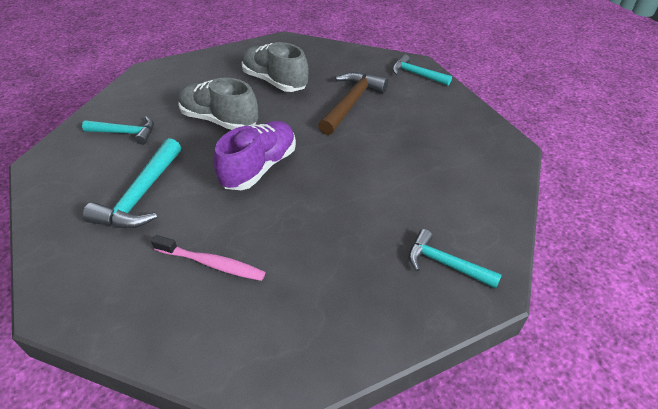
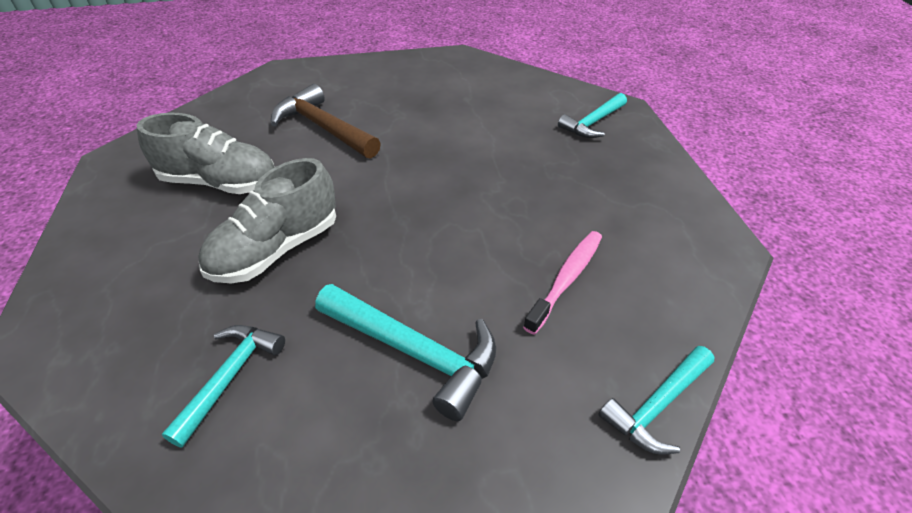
camera: 75 degrees left, 0 degrees up
(259, 167) = (408, 220): purple shoe -> none
(275, 81) = (220, 182): grey shoe -> grey shoe turned 135 degrees counterclockwise
(416, 74) = (302, 75): turquoise hammer -> turquoise hammer (657, 405)

